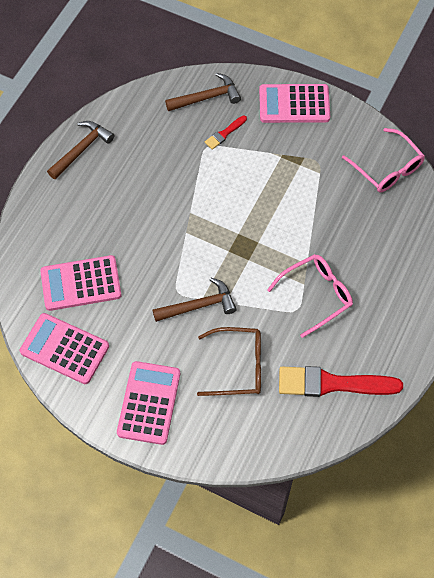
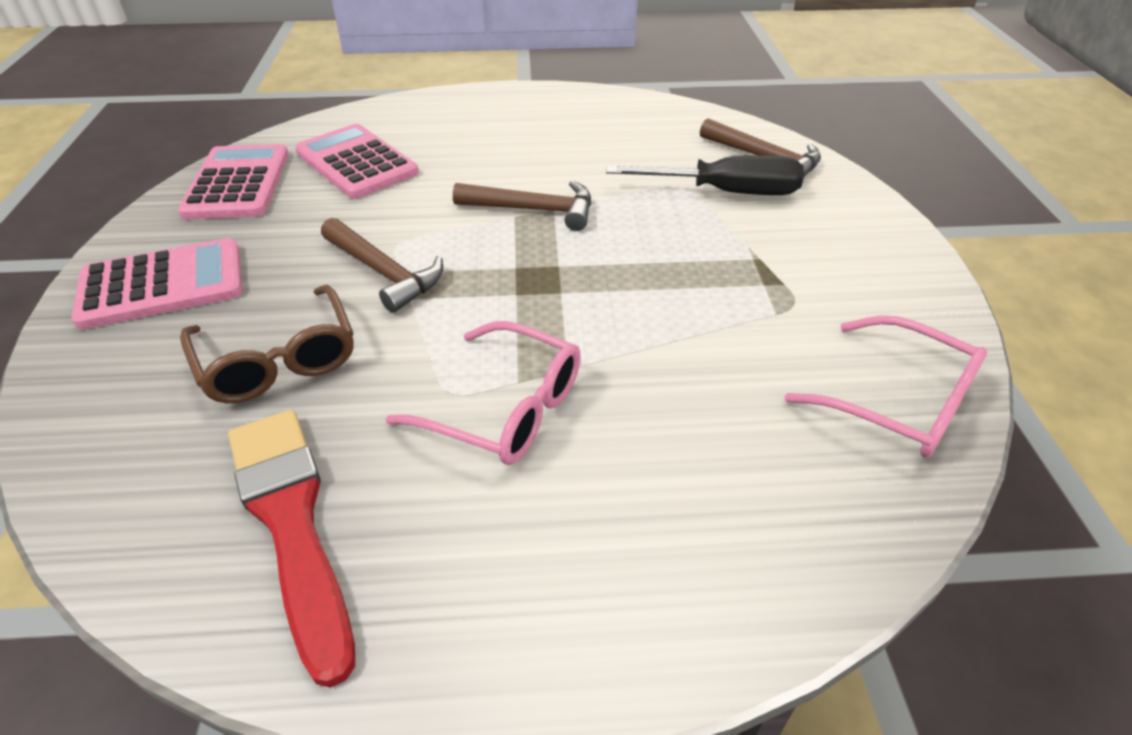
camera: 60 degrees right, 20 degrees down
(82, 149) = (568, 102): brown hammer -> brown hammer (534, 210)
(224, 133) = (725, 192): red brush -> black screwdriver
(294, 104) = (868, 237): pink calculator -> none
(387, 168) = (899, 402): pink glasses -> pink glasses turned 75 degrees counterclockwise

